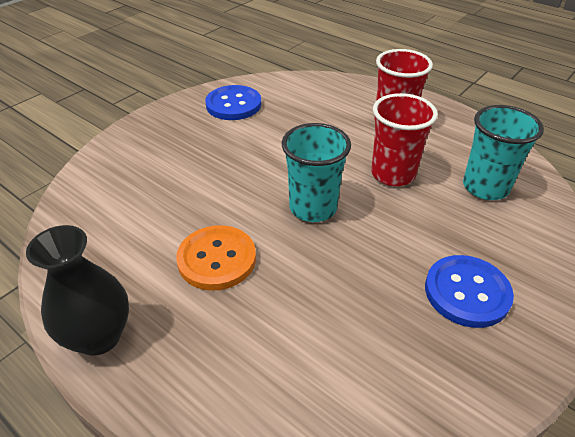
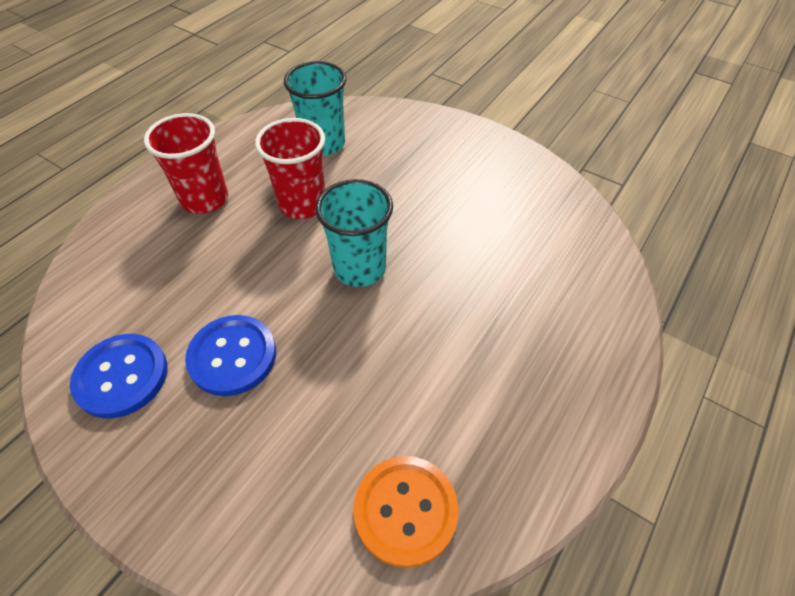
camera: 95 degrees left, 10 degrees up
(99, 336) = (572, 437): black vase -> none
(217, 259) = (447, 346): orange button -> orange button (405, 510)
(467, 292) = (453, 169): blue button -> blue button (232, 356)

